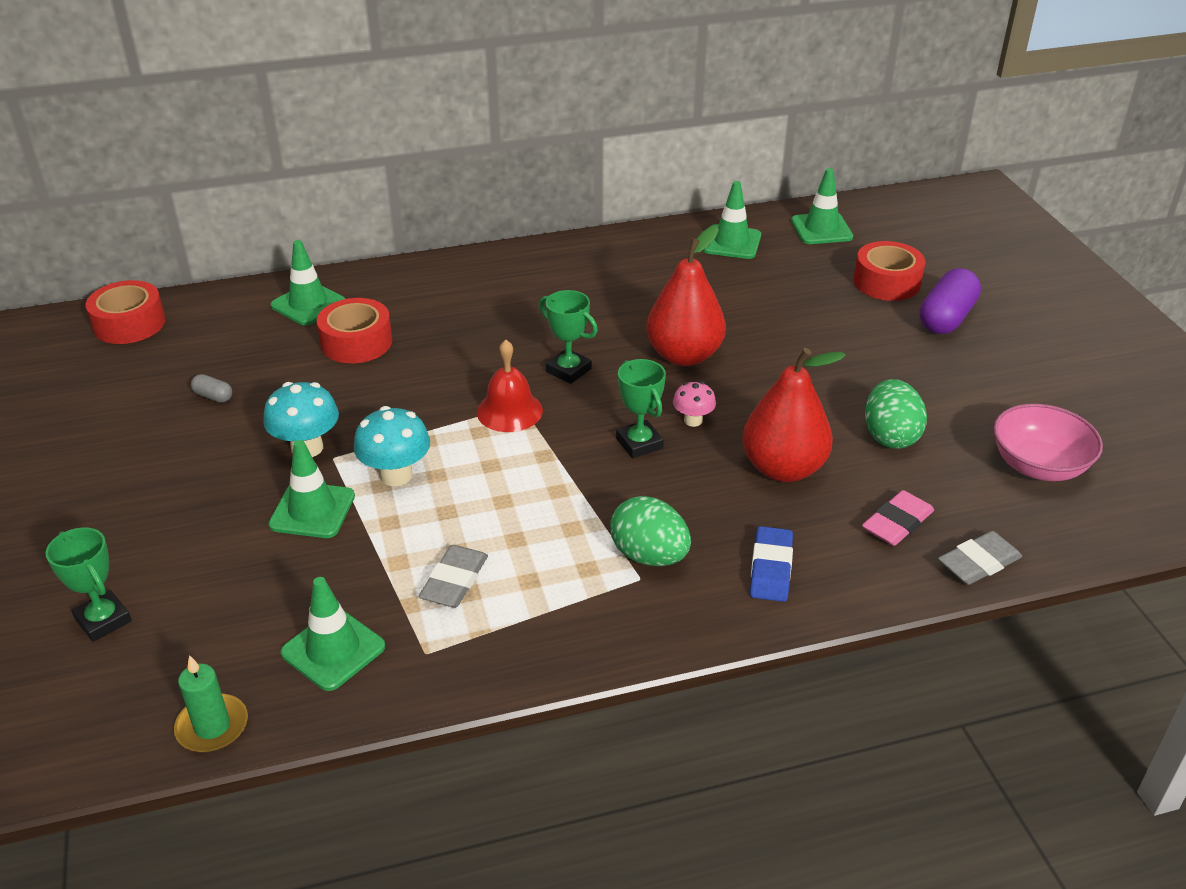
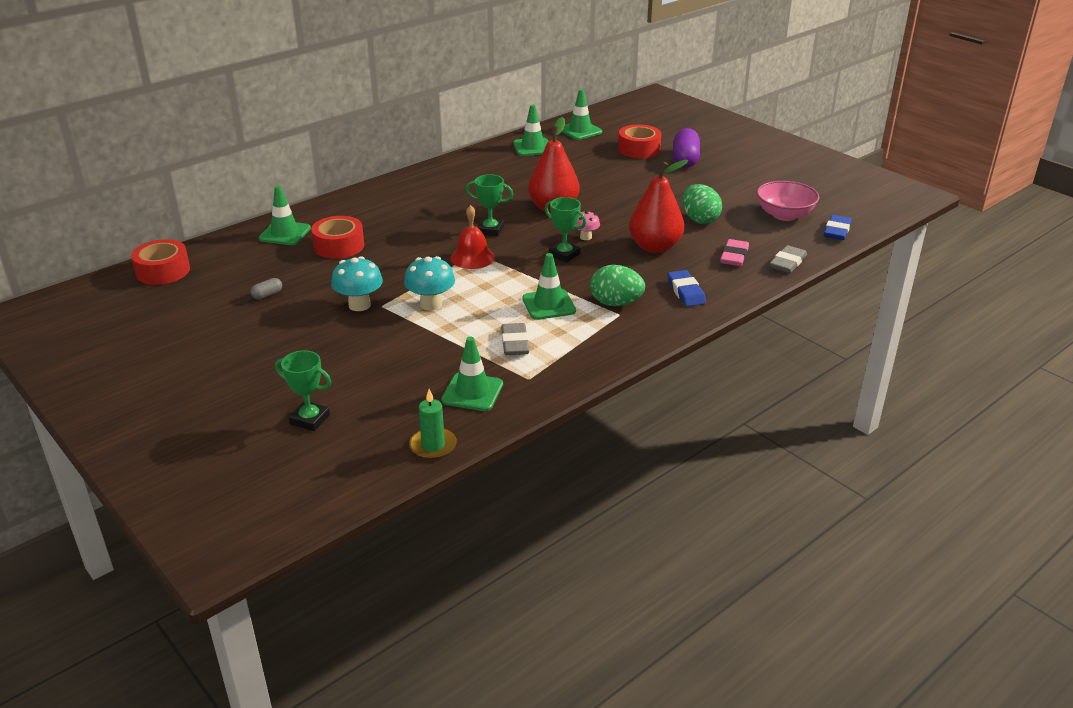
camera: 25 degrees left, 5 degrees down
(213, 396) = (267, 295): grey capsule -> grey capsule turned 45 degrees counterclockwise
(312, 510) = (394, 334): green traffic cone -> green traffic cone (548, 305)
(1109, 523) = (836, 231): none -> blue eraser

